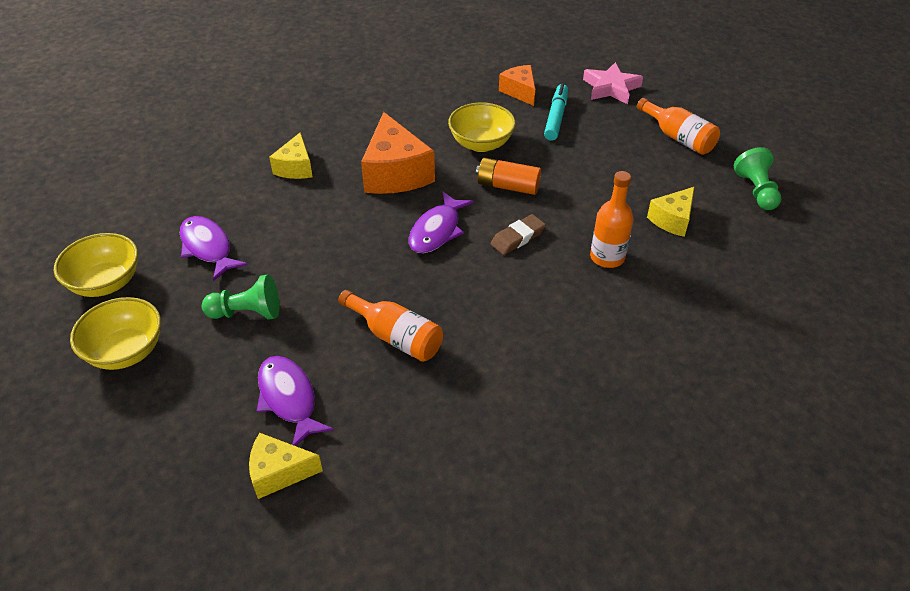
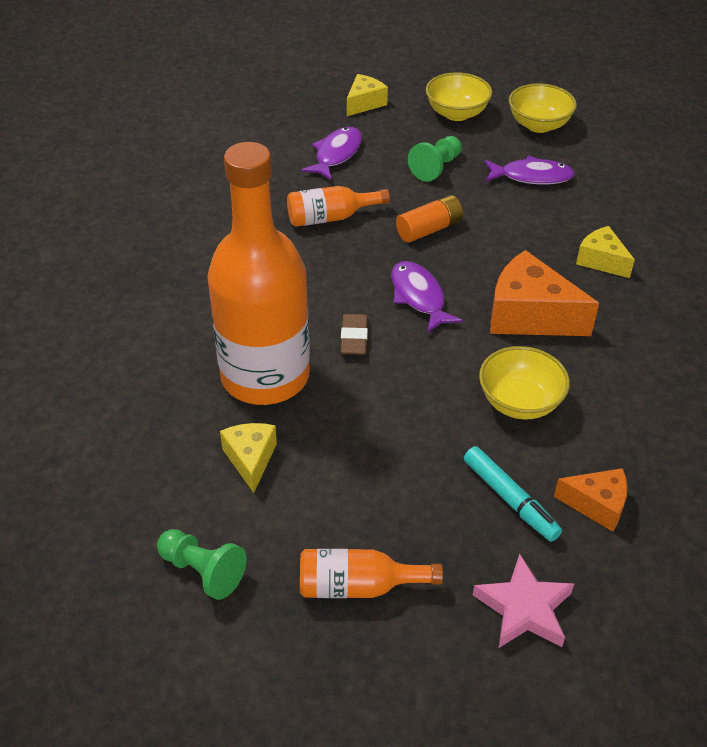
camera: 130 degrees right, 0 degrees up
(279, 472) = (287, 131): yellow cheese -> yellow cheese (364, 103)
(289, 399) = (336, 154): purple fish -> purple fish turned 75 degrees counterclockwise
(508, 186) = (430, 377): orange battery -> orange battery (429, 229)
(607, 257) = (265, 376): orange bottle -> orange bottle, size x2.26

